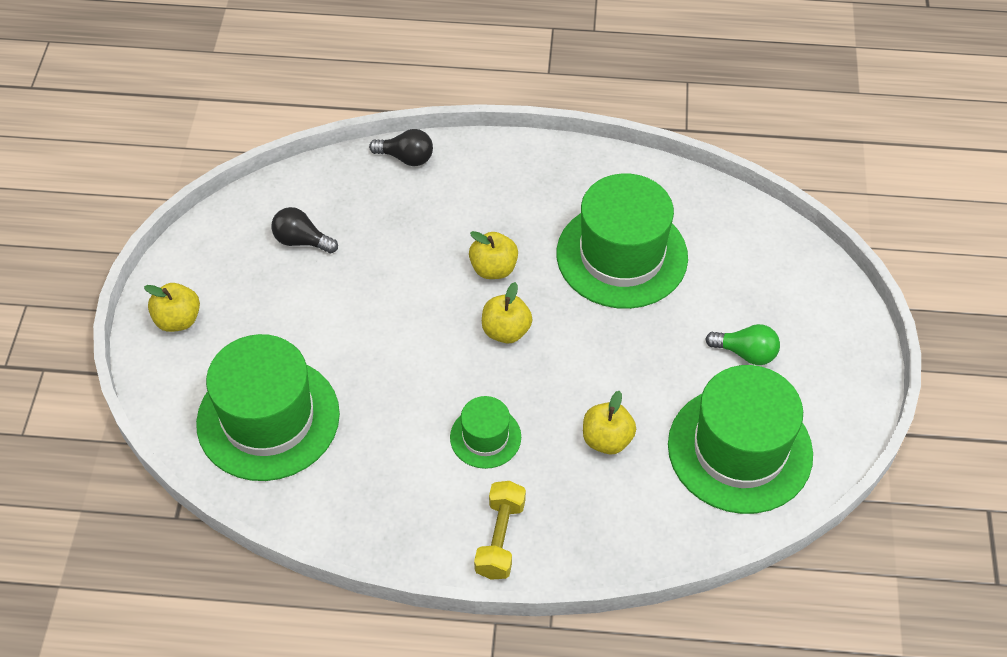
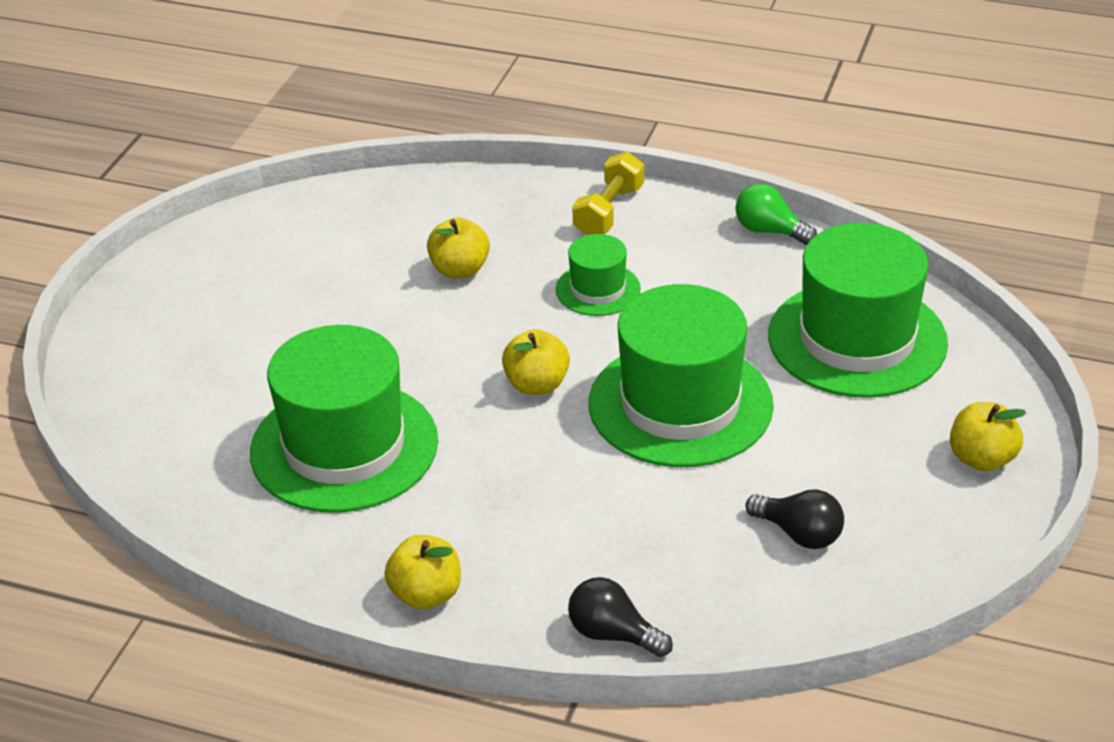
camera: 165 degrees left, 15 degrees down
(493, 268) = (527, 456): yellow apple -> yellow apple (426, 594)
(740, 449) = (318, 244): green hat -> green hat (680, 404)
(746, 353) = (252, 322): green light bulb -> green light bulb (769, 231)

